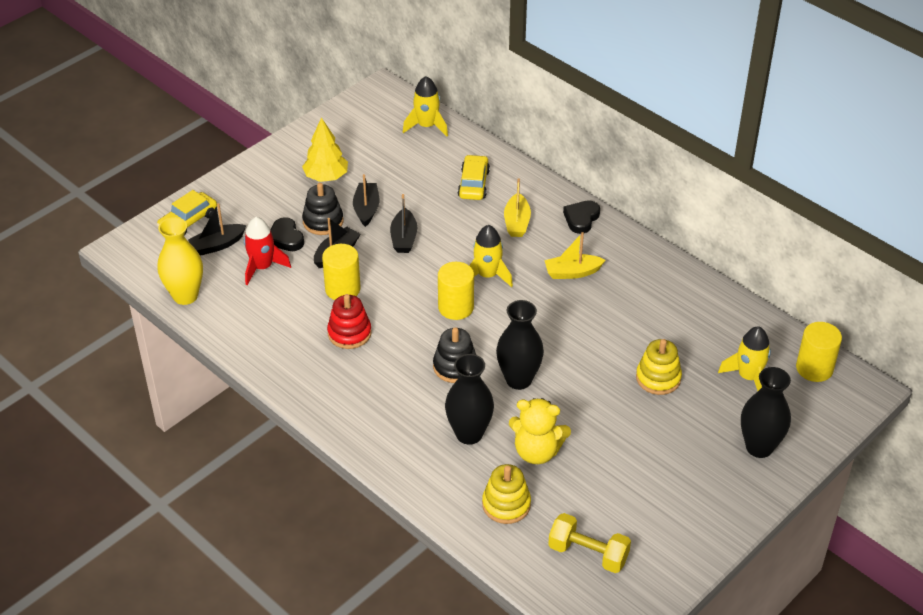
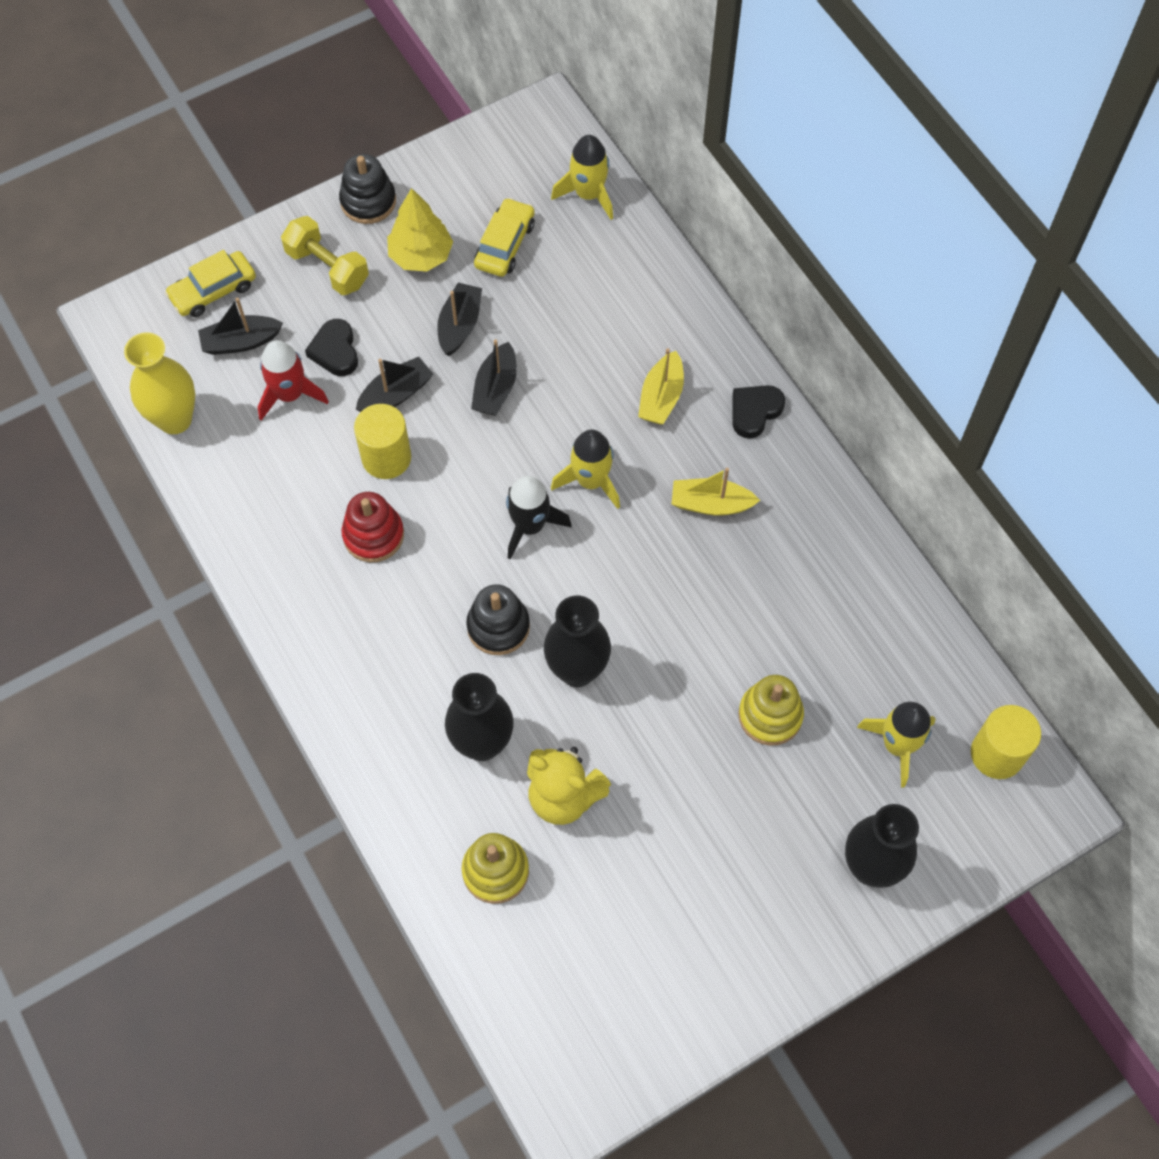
camera: 15 degrees right, 20 degrees up
(323, 221) = (394, 334): black stacking toy -> black stacking toy (368, 201)
(456, 307) = (530, 526): yellow cylinder -> black rocket
(473, 184) = (622, 314): yellow car -> yellow car (505, 245)
(588, 553) = (578, 978): yellow dumbbell -> yellow dumbbell (327, 267)

